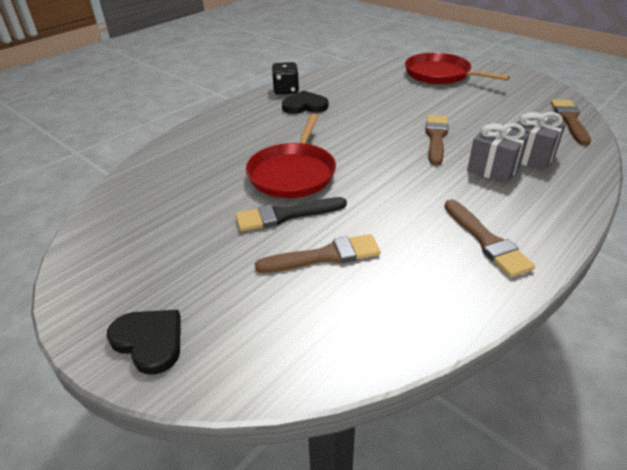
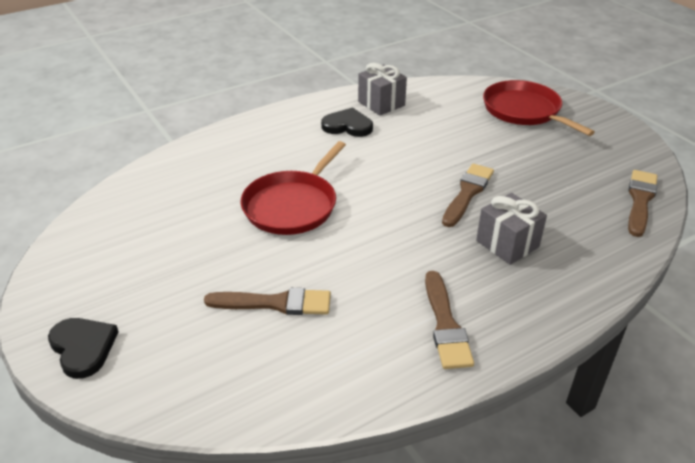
camera: 15 degrees right, 0 degrees up
(285, 215) = (261, 251): black brush -> none
(286, 90) = (338, 102): black dice -> none
(529, 157) = (559, 238): grey gift -> grey gift (381, 103)

